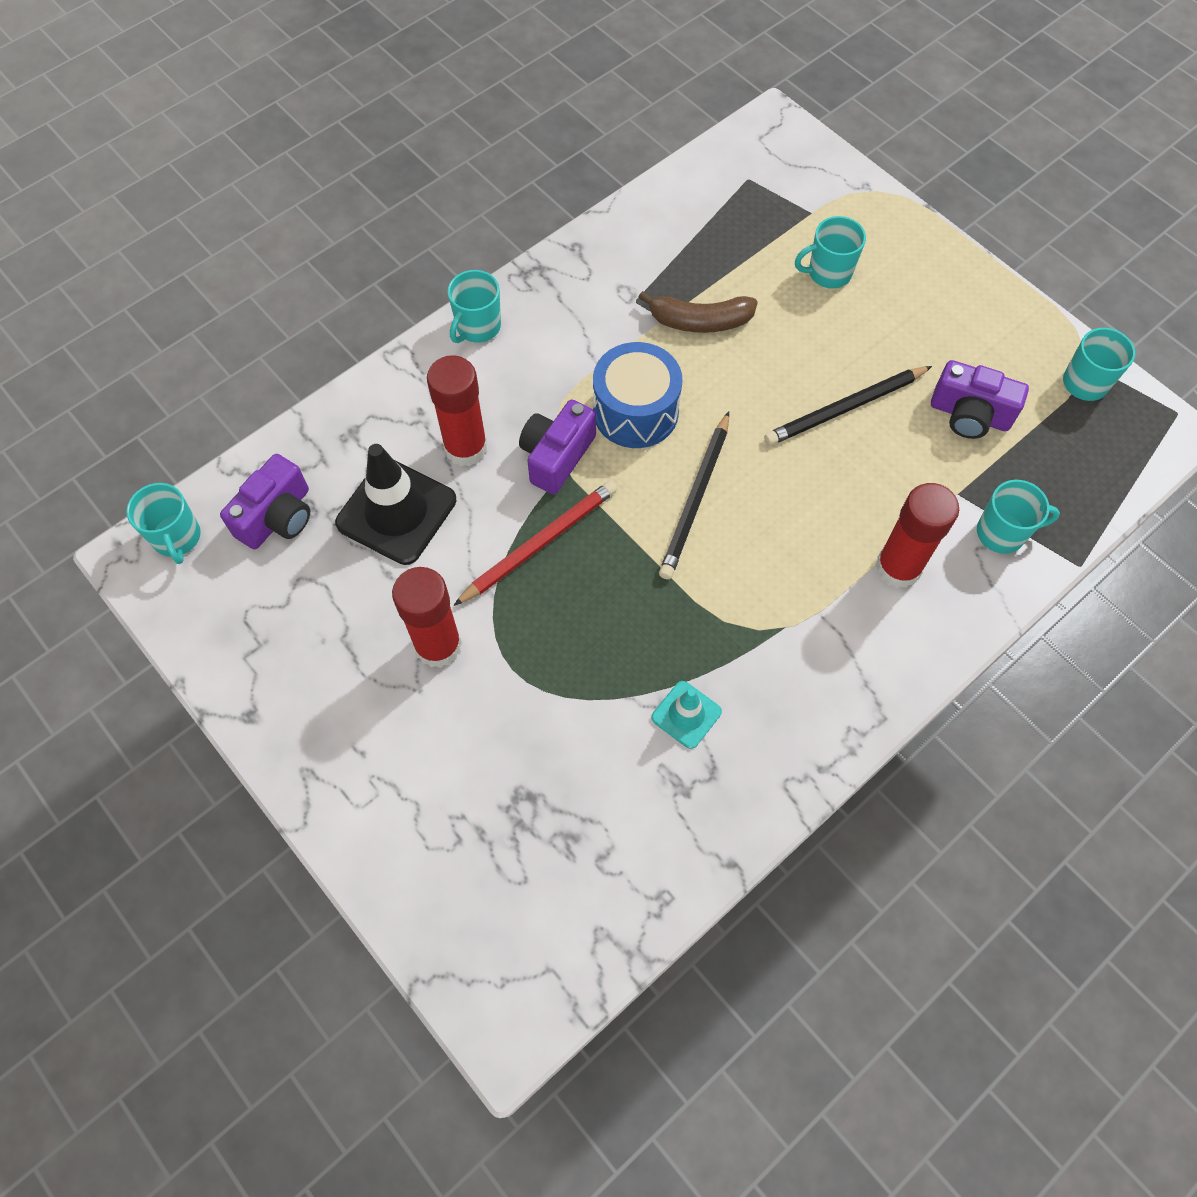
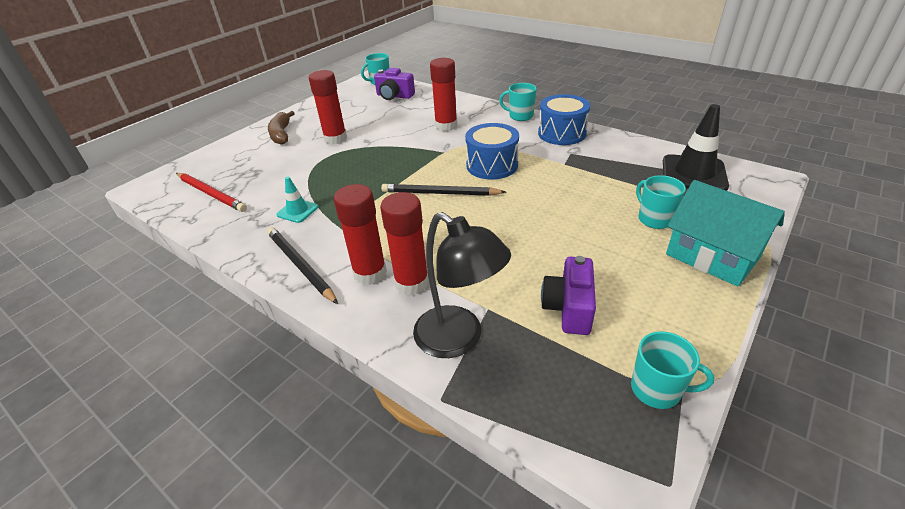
camera: 80 degrees right, 25 degrees down
(396, 511) = (404, 117): black traffic cone -> black traffic cone (693, 173)
(539, 543) = (396, 153): red pencil -> red pencil (211, 194)
(557, 456) = (451, 148): purple camera -> none
(567, 290) = (561, 133): none -> blue drum
(700, 321) = (571, 175): brown banana -> brown banana (281, 134)
(845, 408) = (537, 242): black pencil -> black pencil (300, 266)
(868, 616) = (370, 273): none -> red glue stick
(909, 252) = (712, 256): none -> turquoise house
(1002, 533) = (459, 339): turquoise mug -> black lamp

